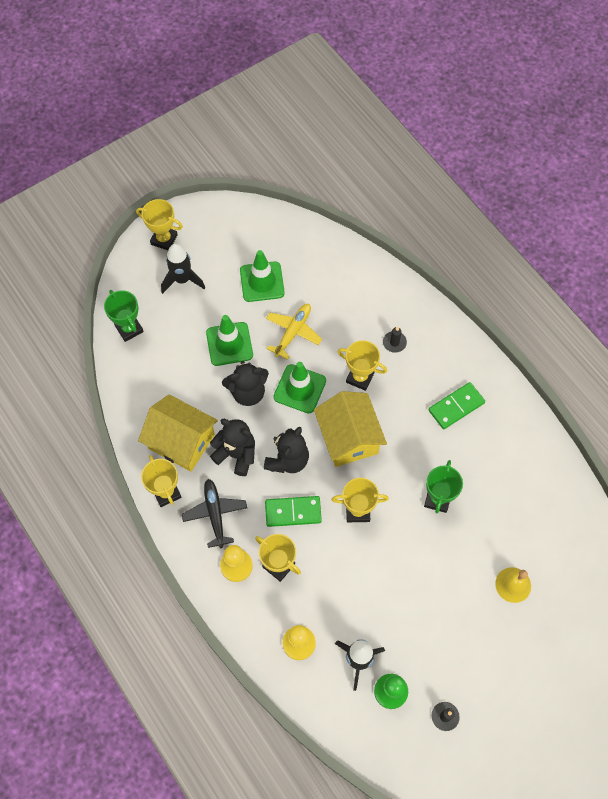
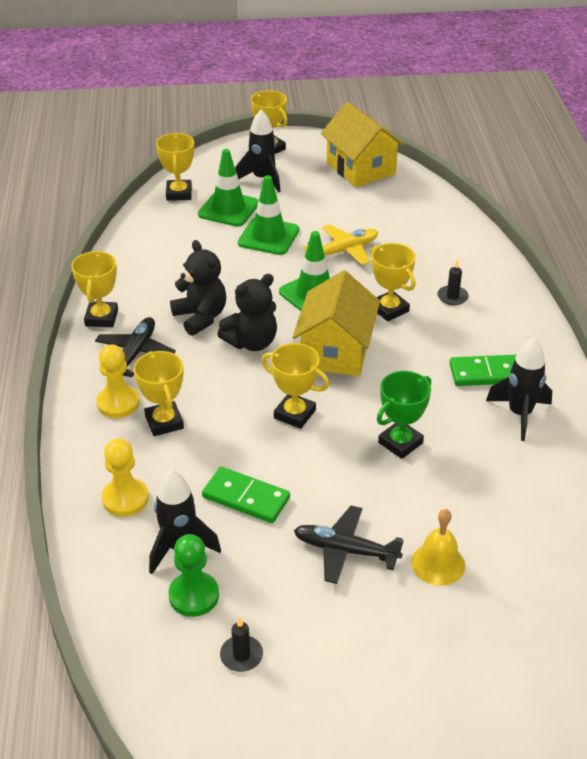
camera: 30 degrees right, 25 degrees down
(129, 329) = (179, 193): green trophy -> yellow trophy
(181, 441) = (153, 287): yellow house -> yellow house (361, 168)
(248, 392) = (255, 277): black teddy bear -> none
(262, 282) = (342, 206): green traffic cone -> green traffic cone (228, 209)
(293, 512) = (220, 385): green domino -> green domino (246, 498)
(456, 605) = (346, 550): none -> black plane
(495, 433) = (519, 414): none -> black rocket

